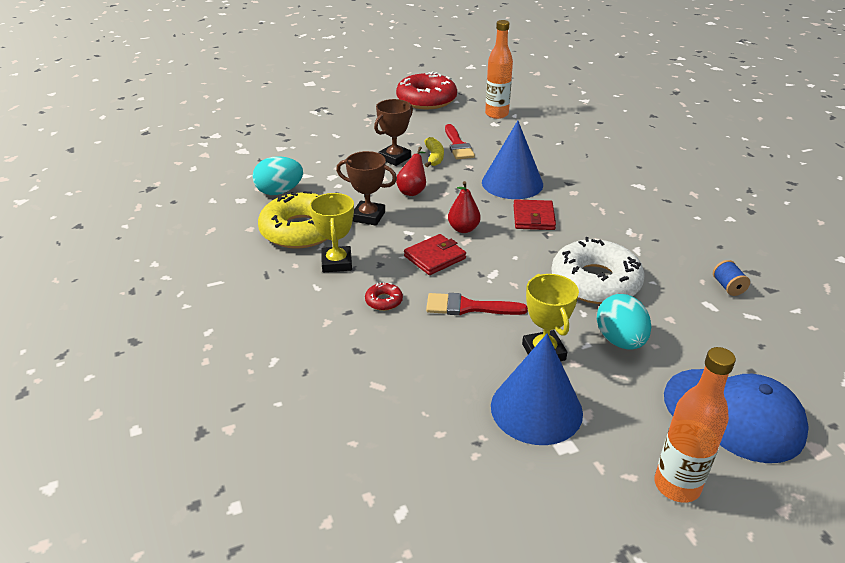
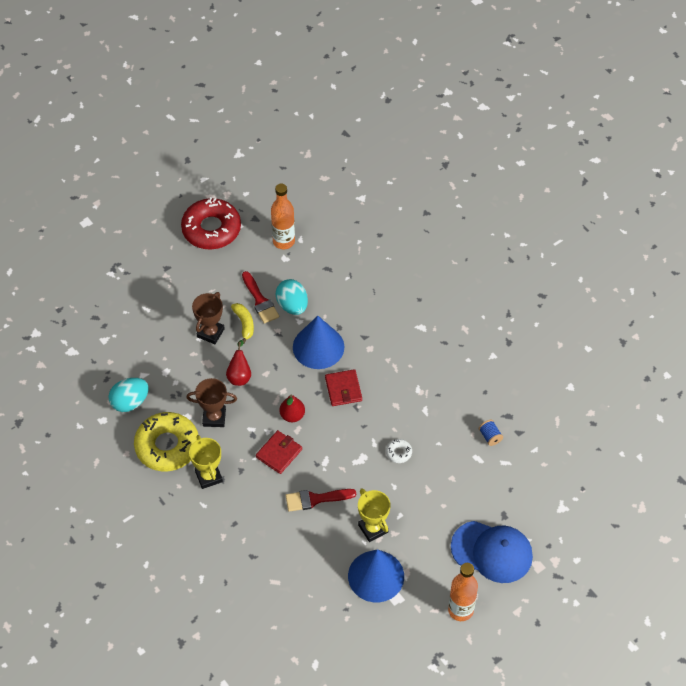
camera: 15 degrees left, 20 degrees up
(384, 301) = (255, 507): red donut -> none
(595, 282) = (398, 452): white donut -> white donut, size x0.41
(620, 340) = (420, 506): turquoise egg -> turquoise egg (292, 305)

